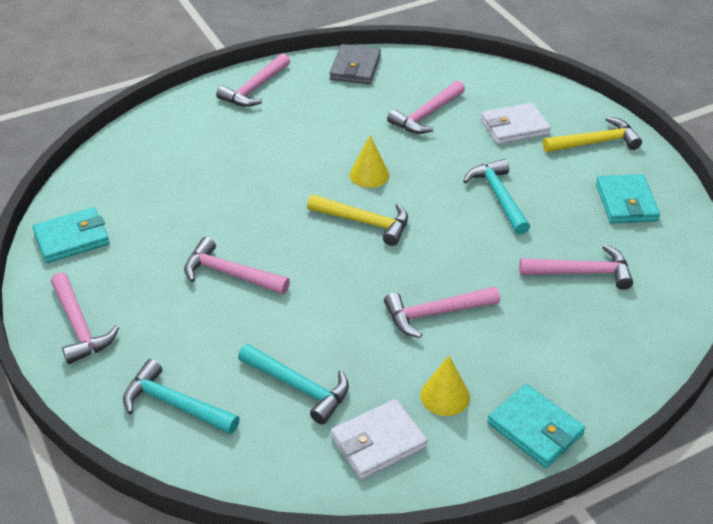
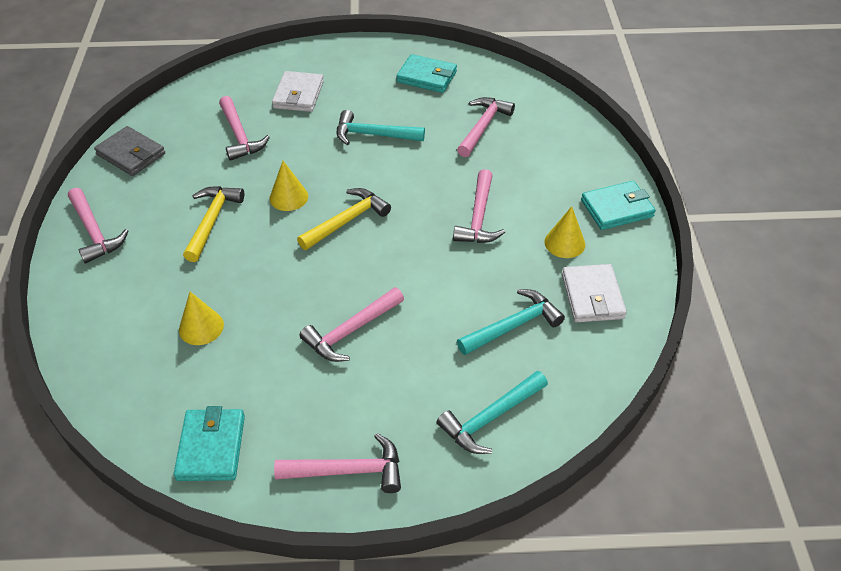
camera: 65 degrees left, 5 degrees up
(187, 185) = (201, 327): none -> yellow cone
(595, 142) = (351, 63): yellow hammer -> yellow hammer (212, 221)

